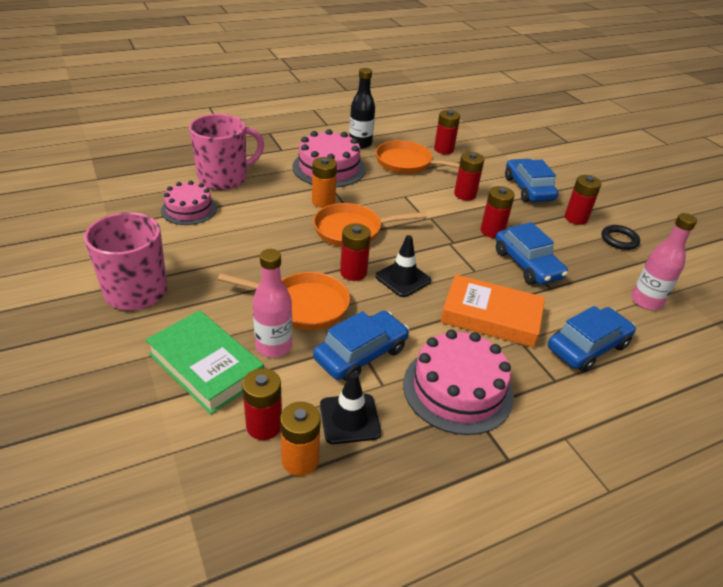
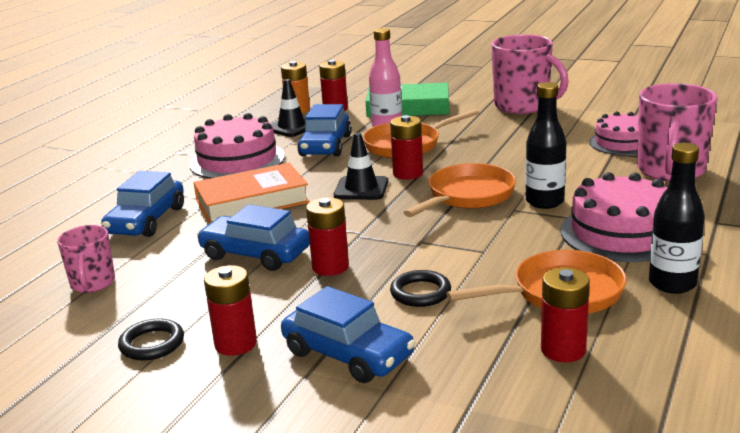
camera: 145 degrees right, 15 degrees down
(323, 201) = (544, 202): orange battery -> black bottle
(465, 194) = (420, 293): red battery -> black ring
(646, 301) = (92, 283): pink bottle -> pink mug

